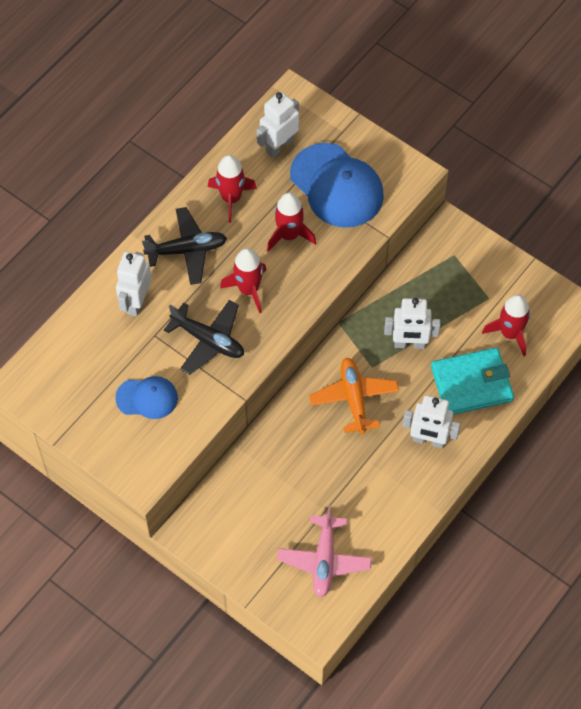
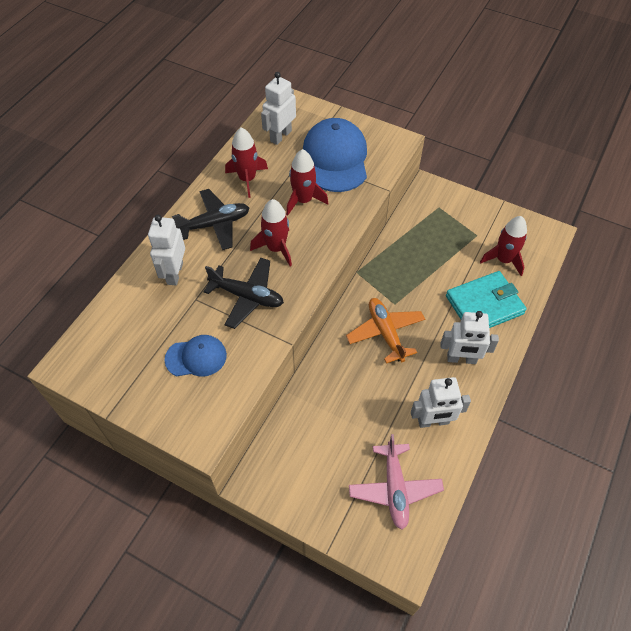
camera: 10 degrees left, 5 degrees down
(337, 186) = (335, 158): blue cap -> blue cap turned 135 degrees counterclockwise
(409, 344) = (422, 280): white robot -> white robot (433, 421)

